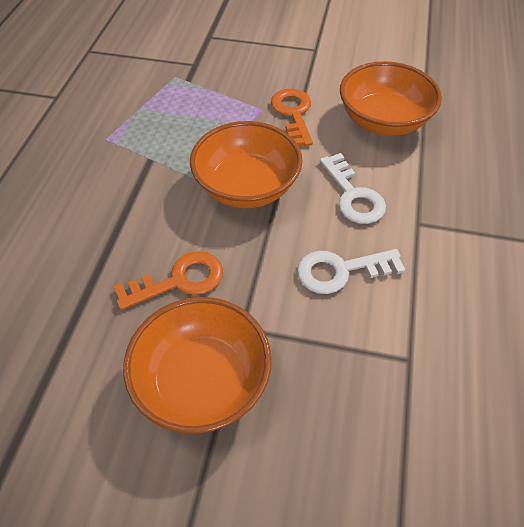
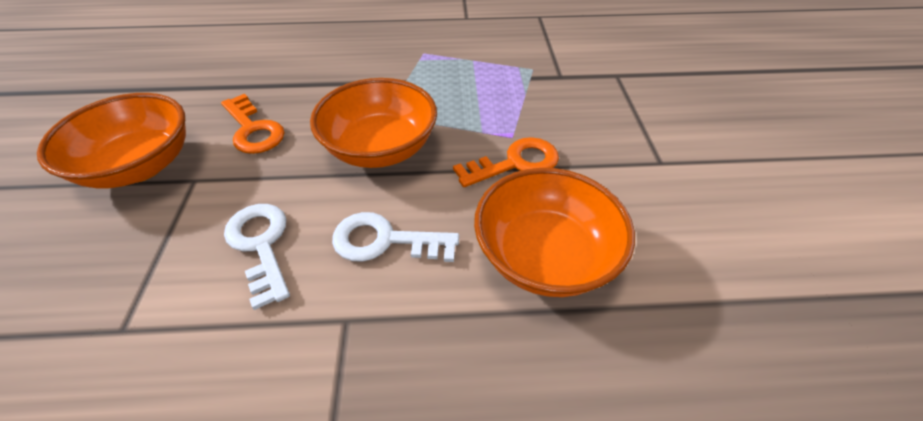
camera: 75 degrees right, 5 degrees down
(353, 195) = (385, 241): white key -> white key turned 45 degrees clockwise

